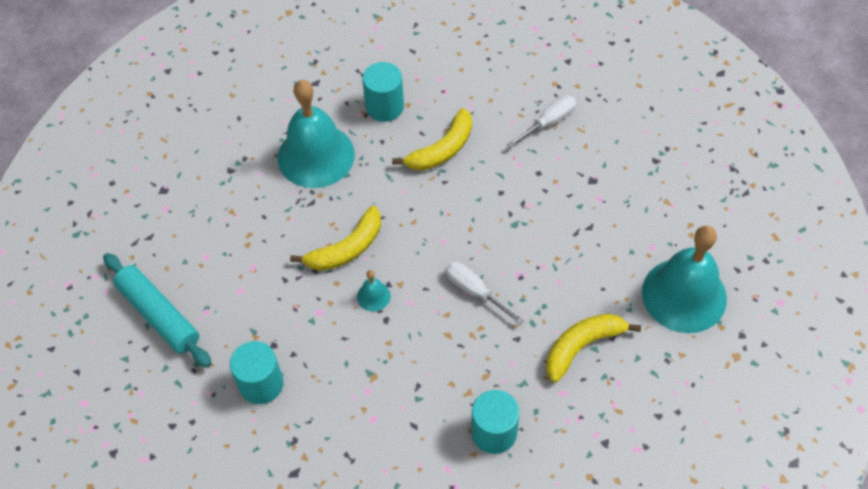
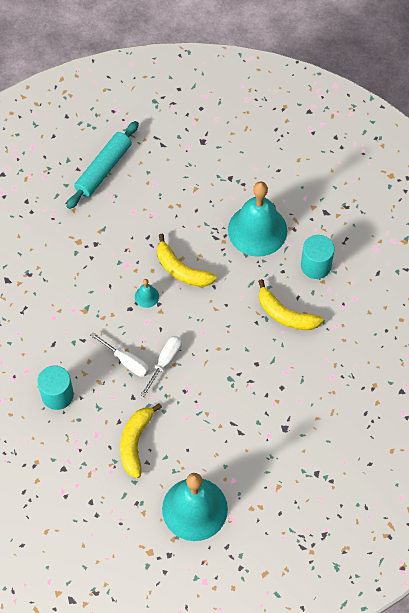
camera: 75 degrees right, 5 degrees up
(261, 384) = (65, 244): turquoise cylinder -> none
(548, 123) = (332, 386): white screwdriver -> white screwdriver (126, 361)
(582, 346) = (135, 442): yellow banana -> yellow banana turned 120 degrees counterclockwise

